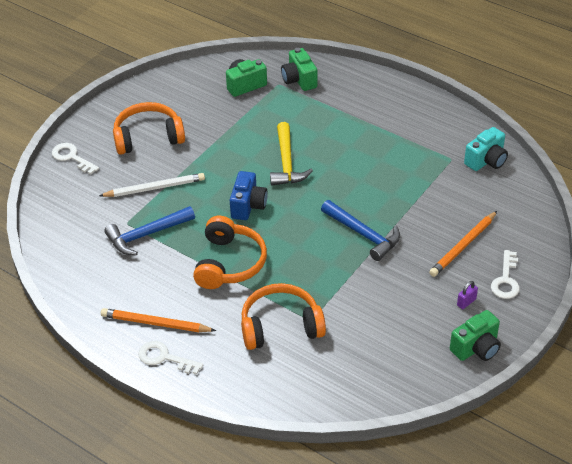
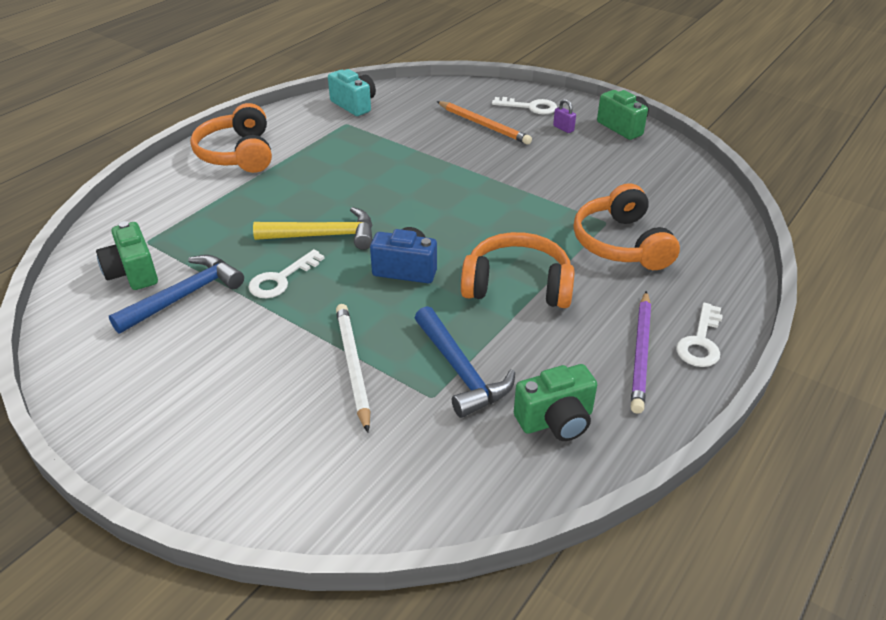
camera: 90 degrees left, 5 degrees down
(71, 157) = (244, 488): white key -> white key (281, 279)
(148, 137) = (221, 380): orange headphones -> orange headphones (238, 154)
(156, 323) = (640, 353): orange pencil -> purple pencil
(299, 80) = (147, 223): green camera -> green camera (556, 420)
(363, 234) = (464, 182): blue hammer -> blue hammer (184, 296)

